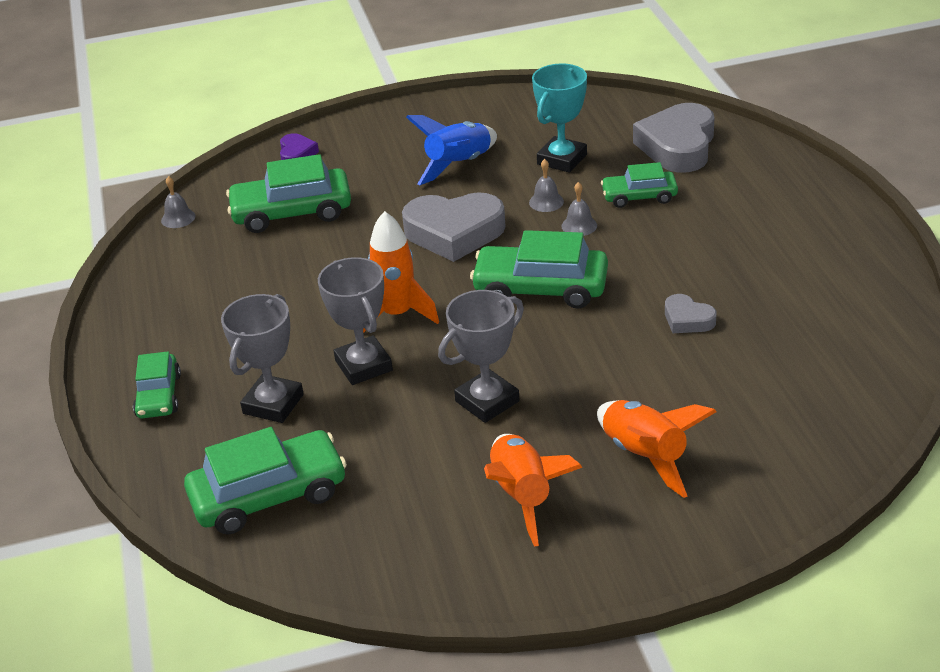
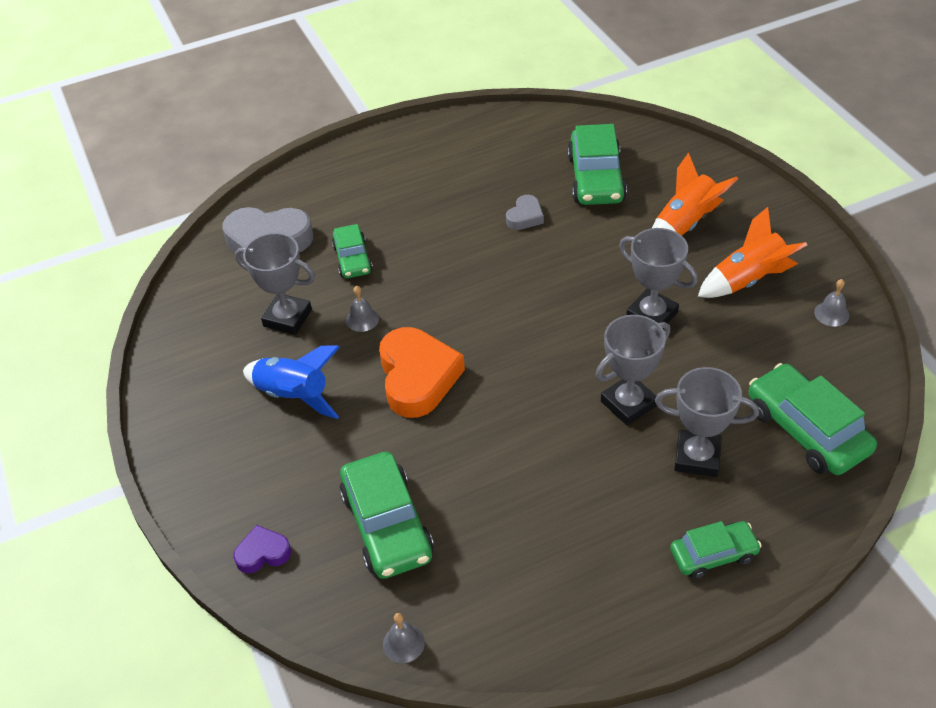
camera: 100 degrees left, 10 degrees up
(397, 314) = (551, 395): orange rocket -> none
(454, 233) = (417, 377): grey heart -> orange heart
(540, 288) = (497, 304): green car -> green car (596, 178)
(562, 159) = (287, 318): turquoise trophy -> grey trophy
(579, 225) = (400, 292): grey bell -> grey bell (831, 314)

